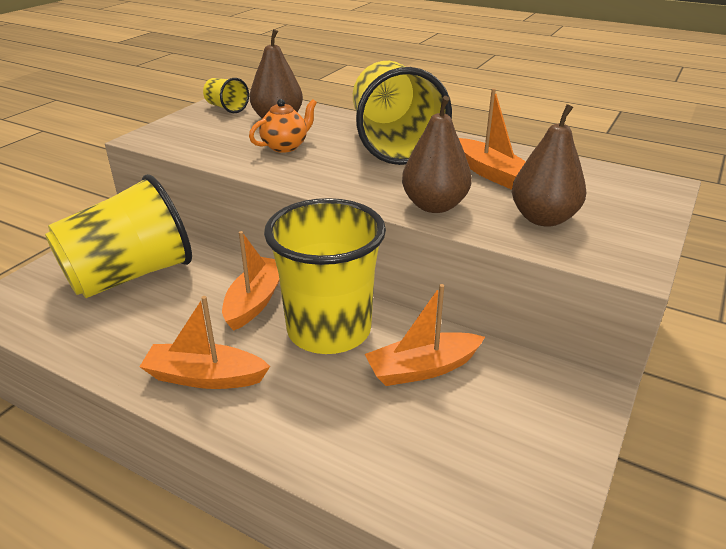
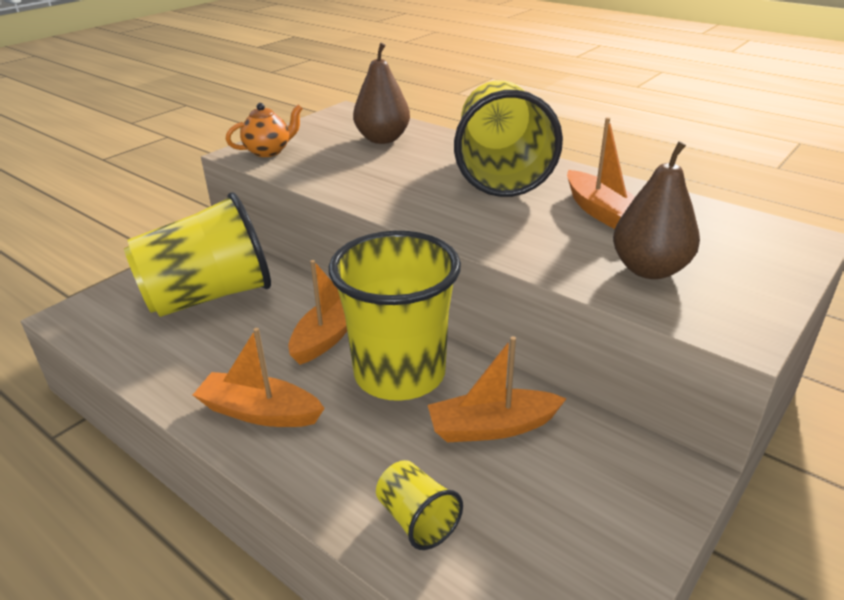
camera: 10 degrees right, 0 degrees up
(226, 108) = (332, 124): yellow cup -> yellow cup (417, 519)
(285, 146) = (382, 169): orange teapot -> orange teapot (269, 151)
(434, 206) = (527, 246): brown pear -> none

